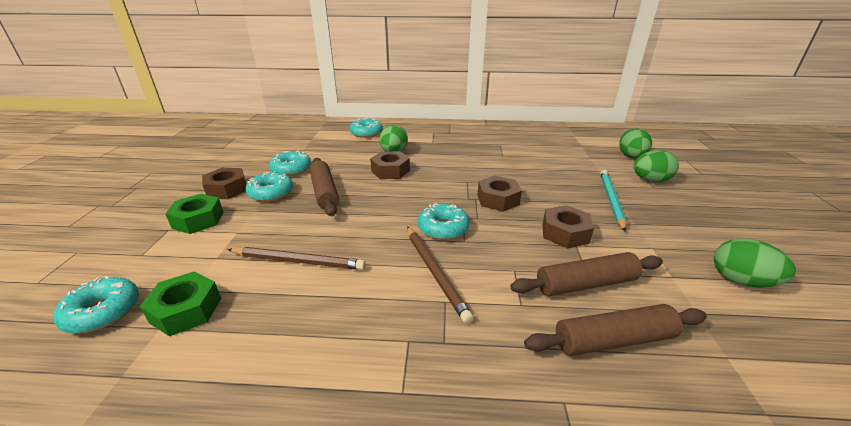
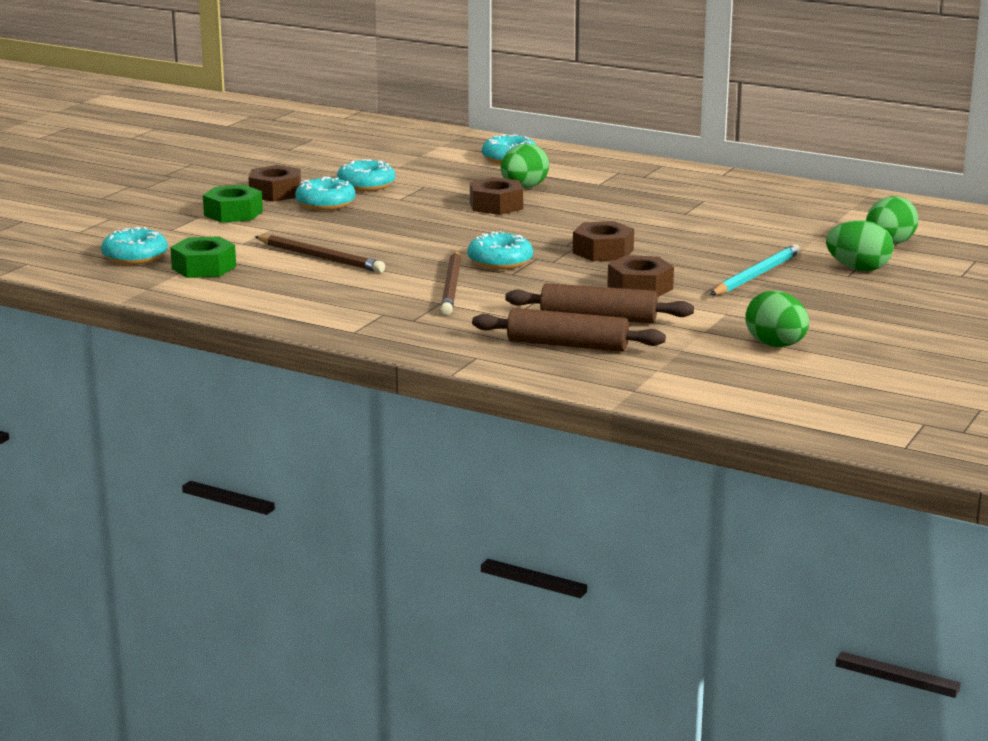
camera: 25 degrees right, 10 degrees down
(325, 192) = (391, 212): brown rolling pin -> none

